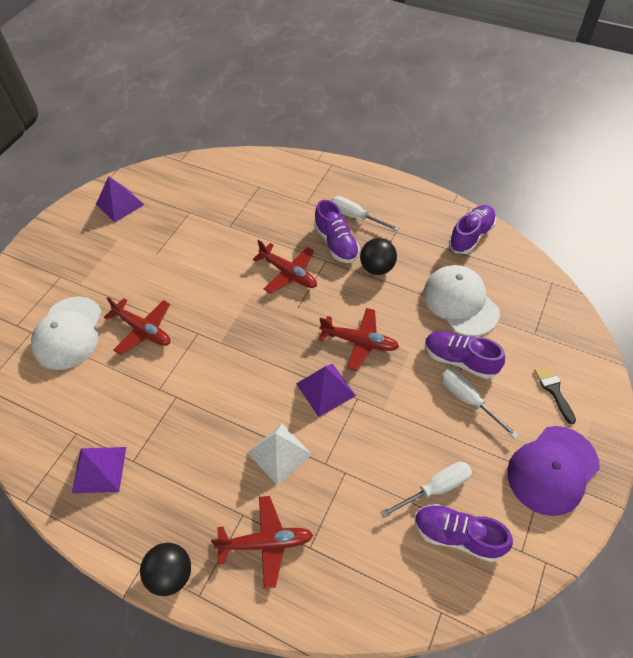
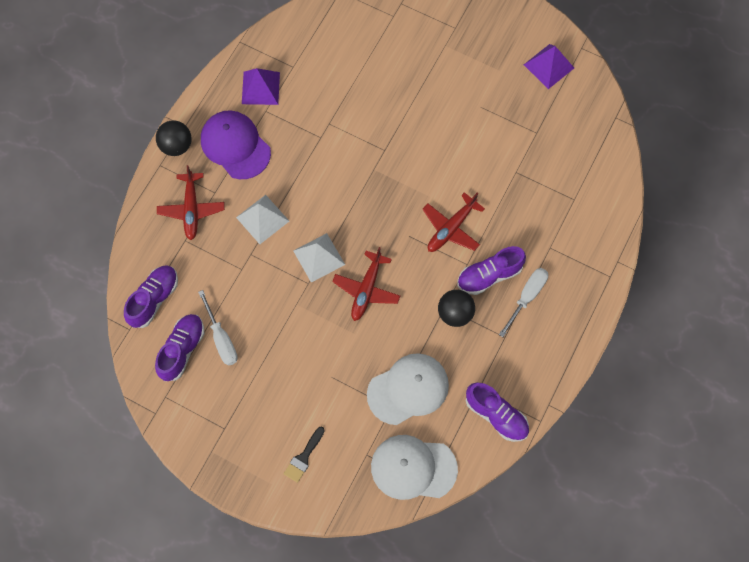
camera: 90 degrees right, 15 degrees up
(68, 333) = (390, 45): white cap -> white cap (413, 468)
(143, 330) = (390, 105): red plane -> none
(325, 389) = (319, 257): purple pyramid -> white pyramid
(460, 360) = (341, 378): purple shoe -> purple shoe (154, 299)
(468, 400) = (299, 378): white screwdriver -> none
(552, 470) = (228, 437): purple cap -> purple cap (235, 146)
(553, 390) = (303, 457): black brush -> black brush turned 135 degrees clockwise

